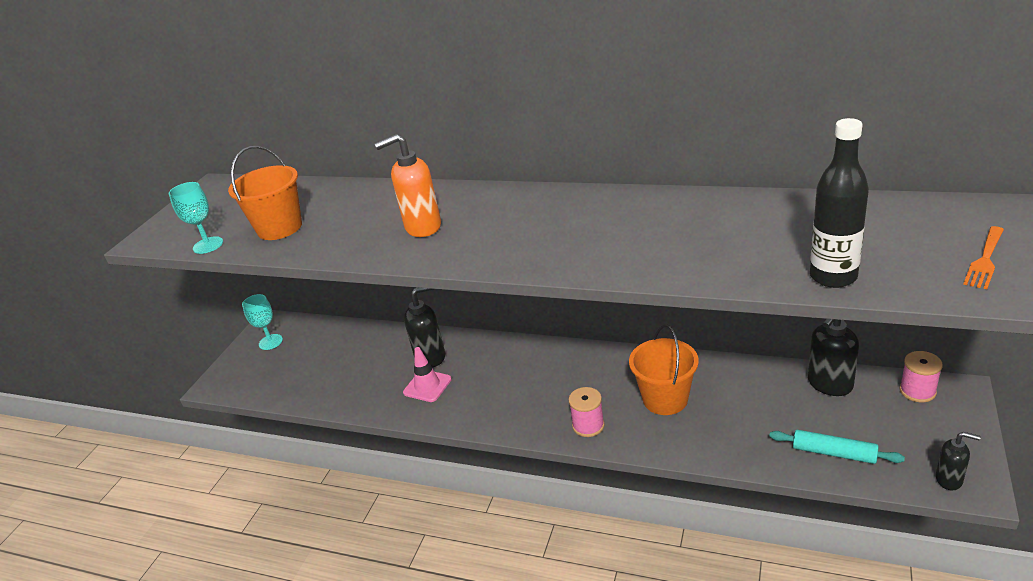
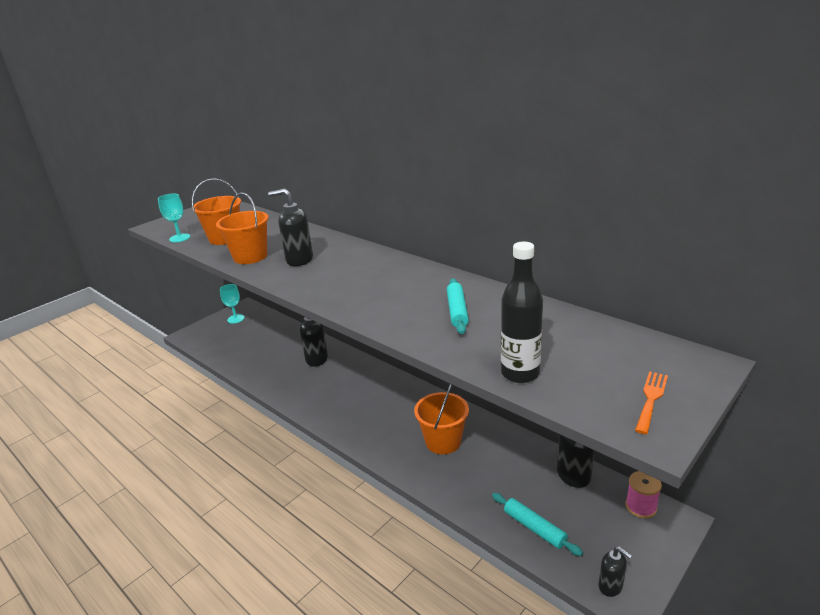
camera: 20 degrees right, 5 degrees down
(347, 241) = (250, 256): none -> orange bucket
(422, 227) = (299, 260): orange soap dispenser -> black soap dispenser
(427, 386) = (300, 377): pink traffic cone -> none
(588, 425) = (377, 440): pink spool -> none
(691, 231) = (457, 311): none -> turquoise rolling pin
(985, 260) = (651, 399): orange fork -> orange fork turned 150 degrees clockwise

